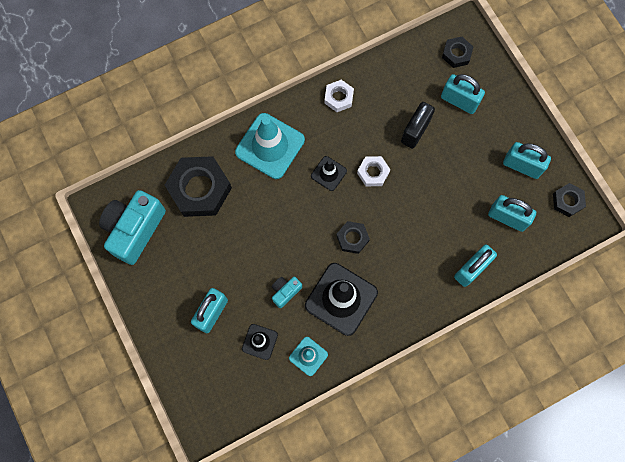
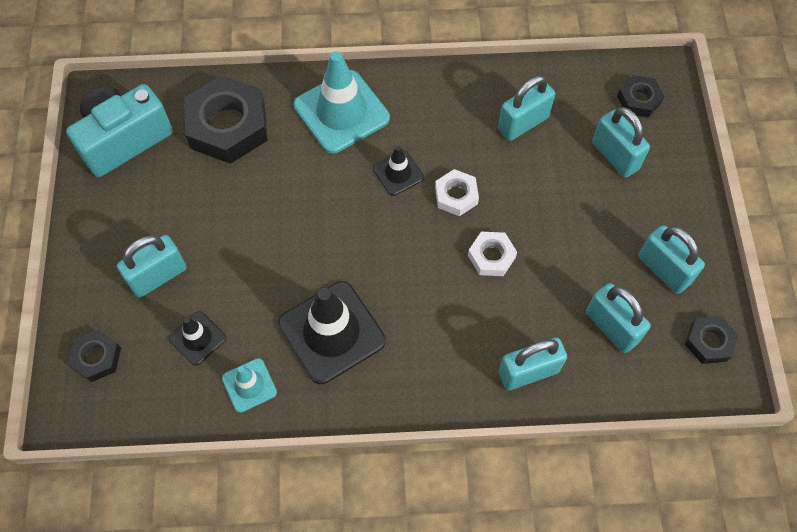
camera: 25 degrees right, 10 degrees down
(285, 292) = (264, 291): turquoise camera -> none
(339, 97) = (458, 91): white nut -> white nut (491, 256)
(352, 238) = (387, 263): black nut -> black nut (96, 357)
(391, 103) = (523, 123): none -> turquoise padlock
(415, 131) = (537, 169): black padlock -> none

